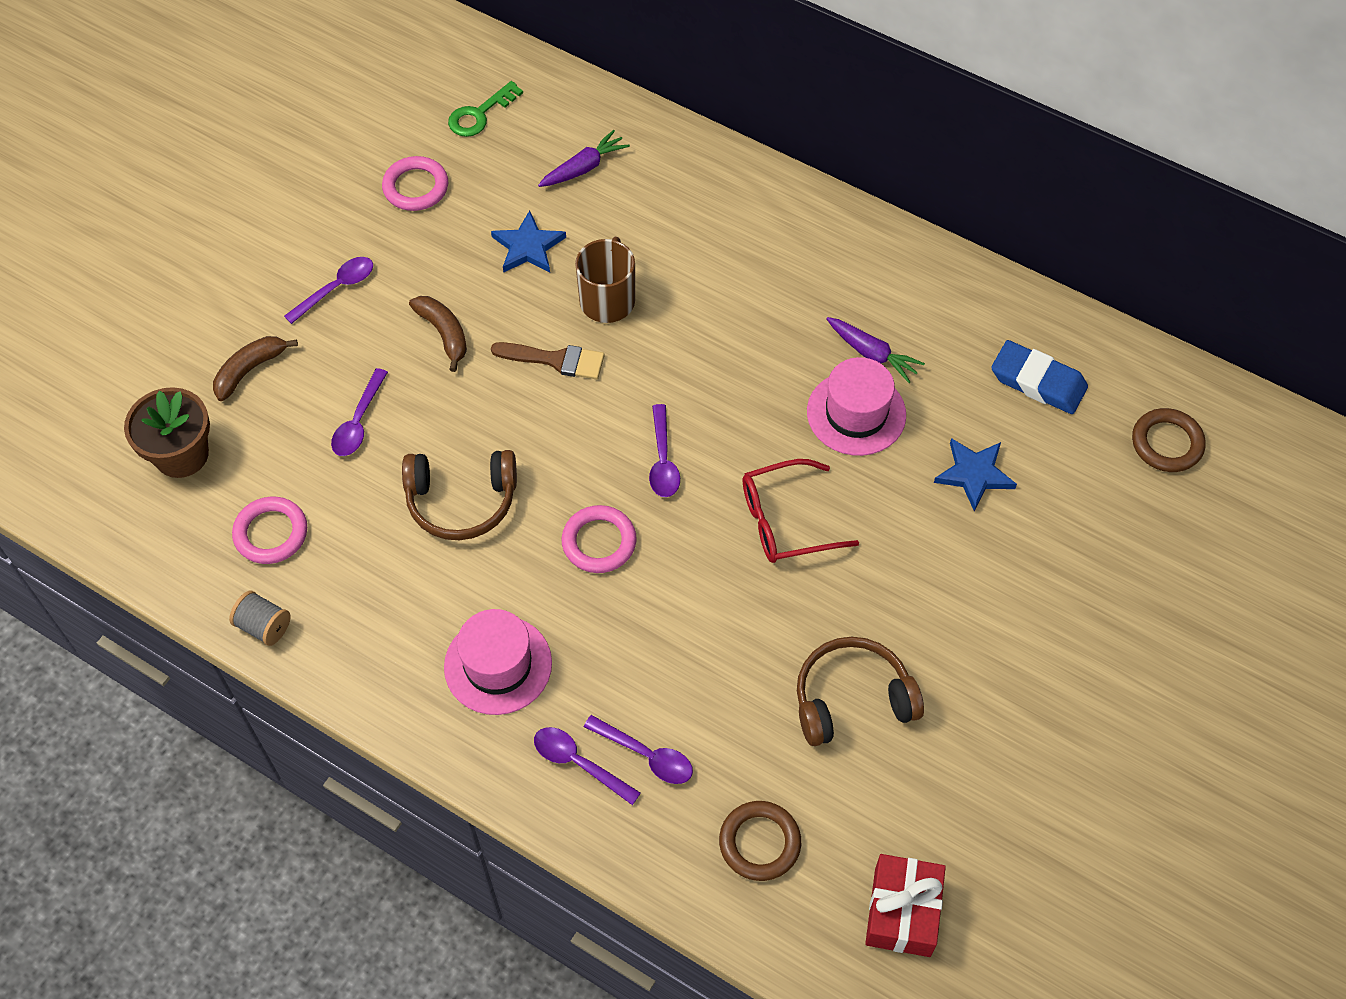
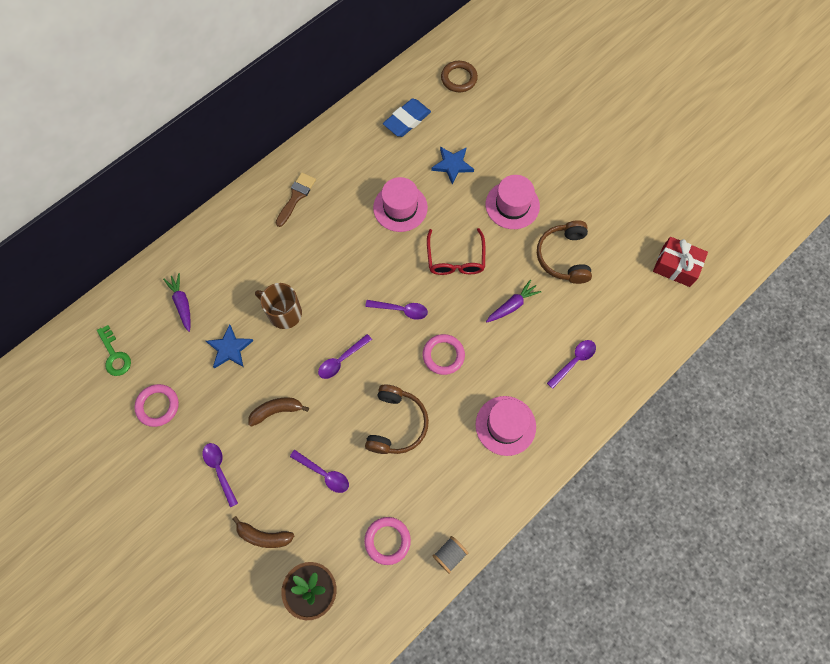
camera: 75 degrees left, 10 degrees up
(249, 370) = (264, 536): brown banana -> brown banana turned 45 degrees counterclockwise
(555, 360) = (316, 351): brown brush -> brown brush (296, 197)
(579, 763) = (572, 396): purple spoon -> purple spoon (341, 360)
(759, 843) = (631, 319): brown ring -> none
(872, 354) = (366, 189): purple carrot -> purple carrot (512, 305)
(928, 590) = (512, 205): none -> pink hat

